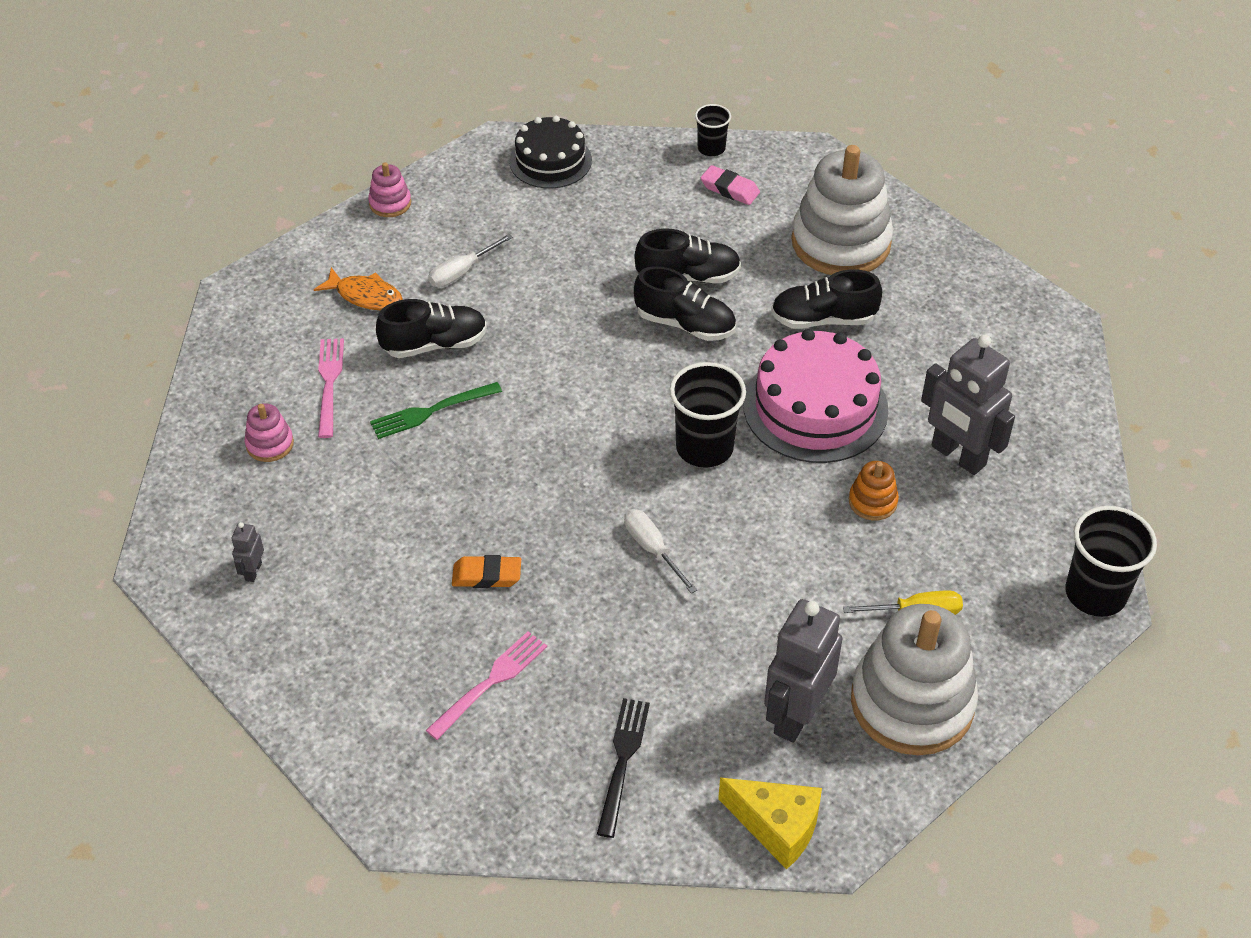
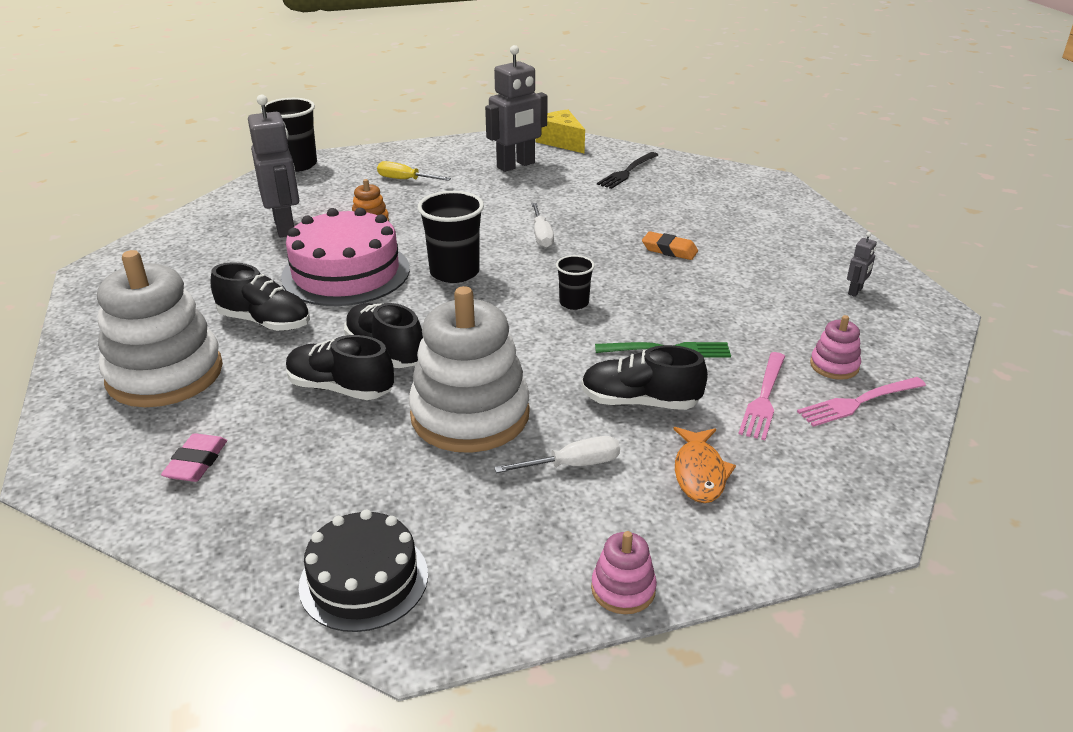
camera: 155 degrees left, 15 degrees down
(365, 296) = (699, 473): orange fish -> orange fish turned 135 degrees counterclockwise
(490, 682) = (691, 210): pink fork -> pink fork (858, 402)
(711, 148) = (153, 523): black cup -> black cup (574, 303)
(729, 189) = (196, 462): pink eraser -> pink eraser turned 45 degrees clockwise
(912, 703) = (449, 156): white stacking toy -> white stacking toy (470, 415)

